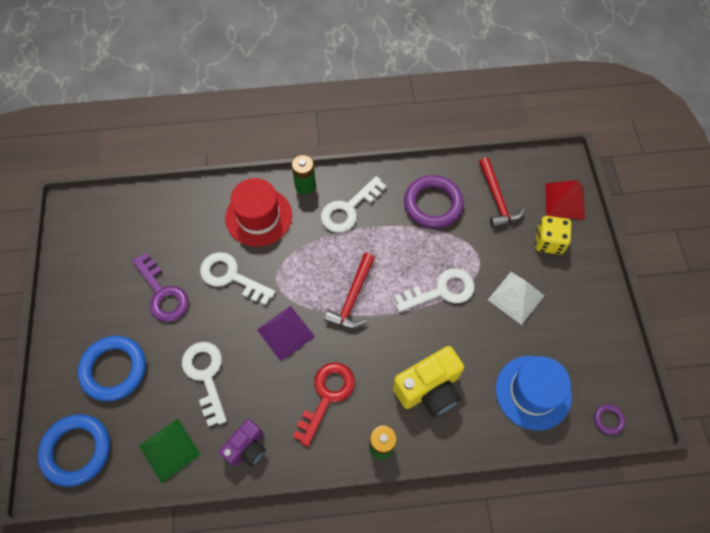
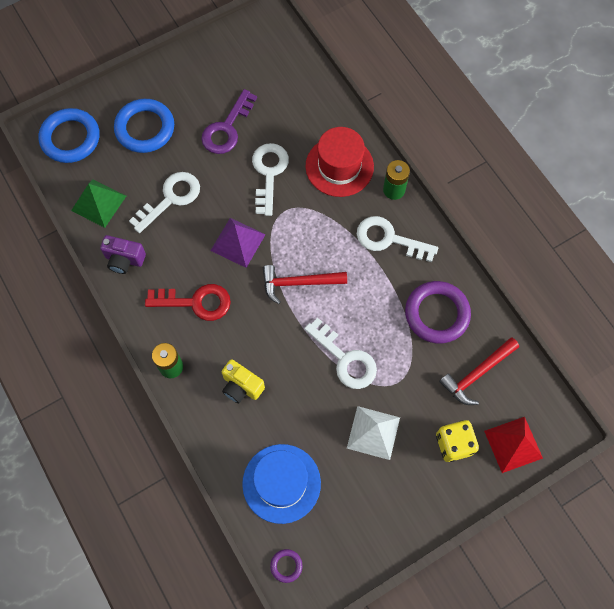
camera: 65 degrees right, 5 degrees up
(429, 389) = (241, 386): yellow camera -> yellow camera, size x0.63

